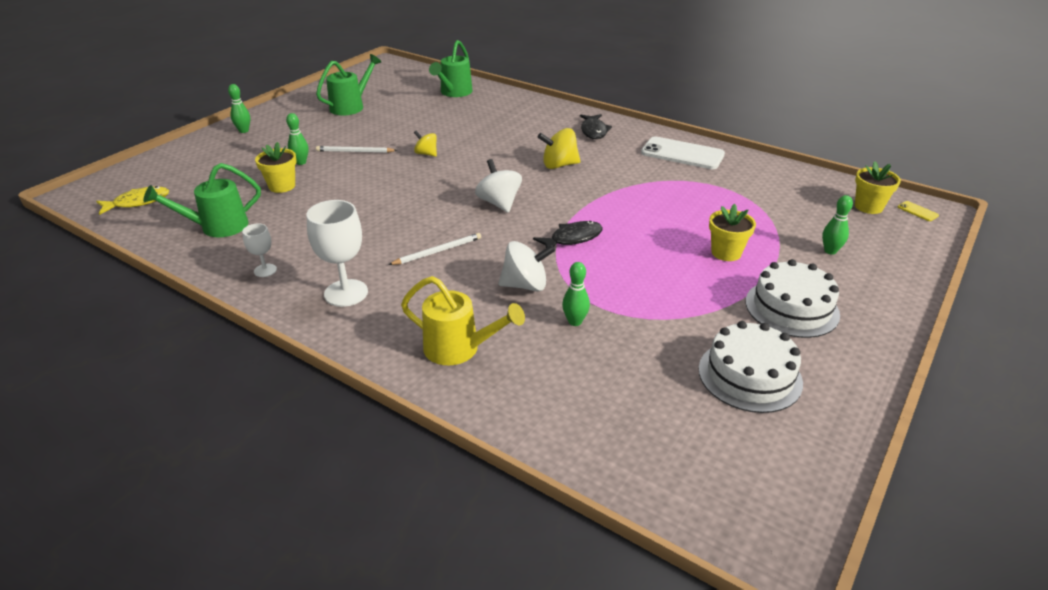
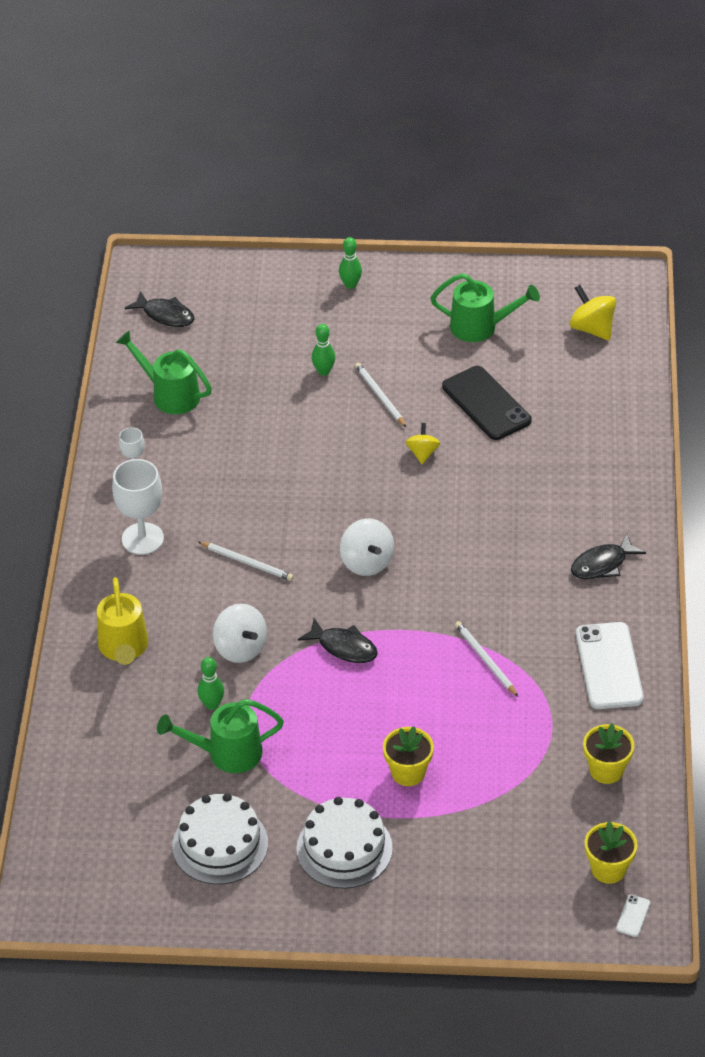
camera: 60 degrees right, 10 degrees up
(138, 202) = (165, 315): yellow fish -> black fish
(282, 186) = (269, 388): yellow flower pot -> yellow flower pot (606, 770)
(415, 123) = (486, 403): none -> black phone
(454, 93) = (598, 390): green watering can -> green watering can (226, 753)
(499, 203) = (367, 562): white spinning top -> white spinning top turned 120 degrees clockwise
(559, 165) = (488, 571): yellow spinning top -> yellow spinning top (592, 328)
(638, 190) = (485, 660): none -> white pencil
(830, 251) = (476, 855): green bowling pin -> none
(917, 211) = (633, 916): yellow phone -> white phone

